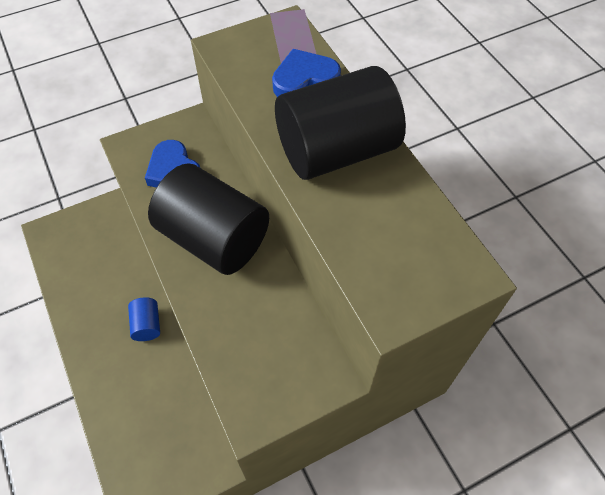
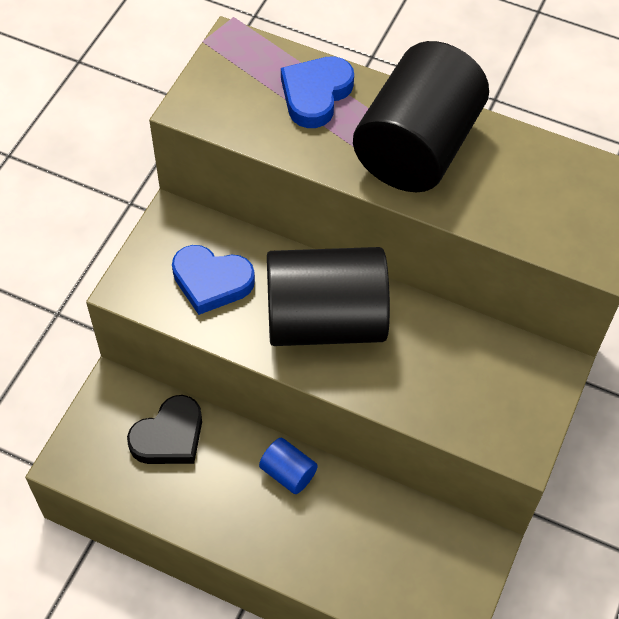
camera: 40 degrees left, 0 degrees up
(108, 255) = (169, 436): none -> black heart

